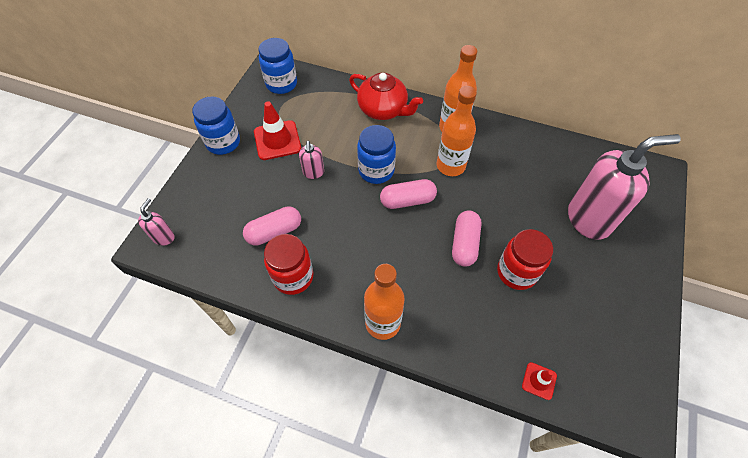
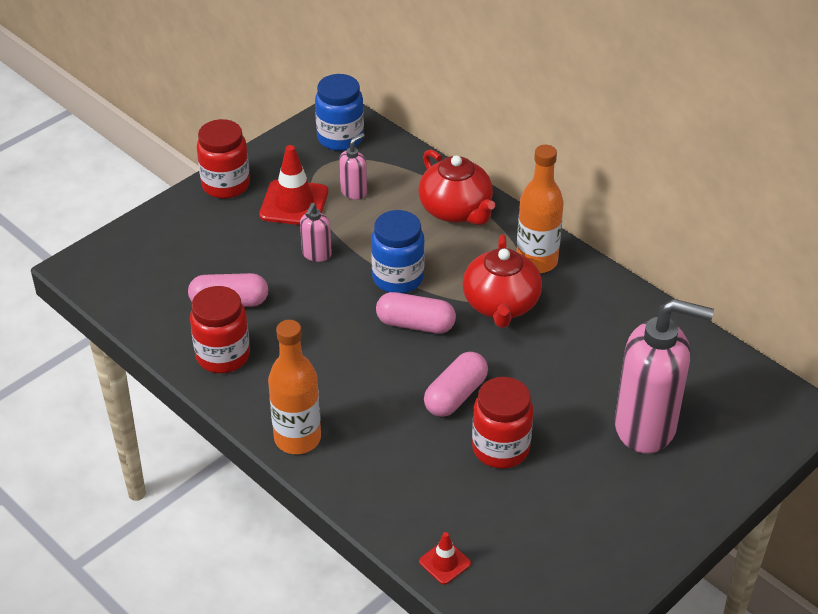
camera: 25 degrees right, 15 degrees down
(164, 237) = (100, 265): pink soap dispenser -> pink soap dispenser (354, 192)
(223, 142) = (226, 185): blue jar -> red jar
(450, 166) = (501, 305): orange bottle -> red teapot

